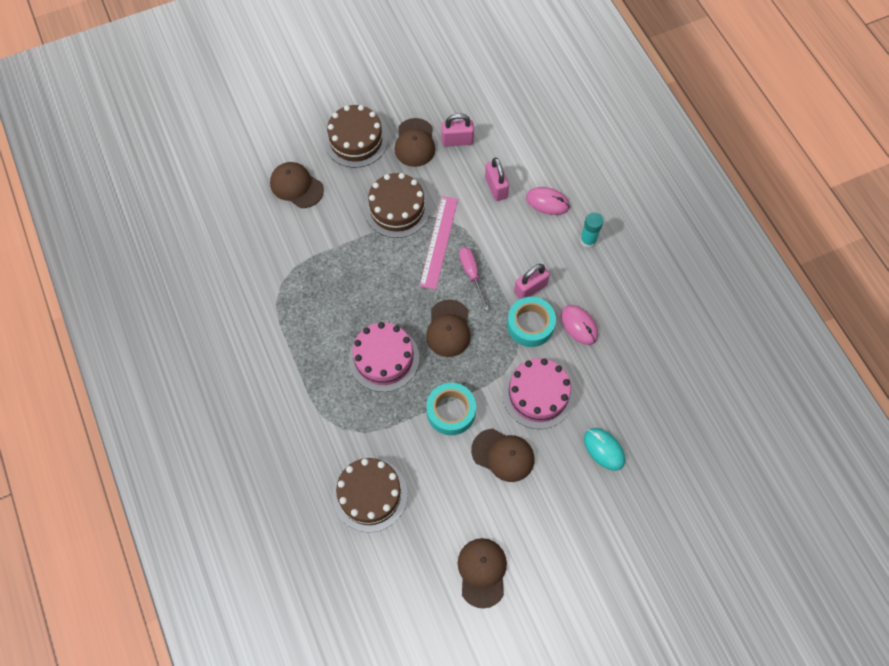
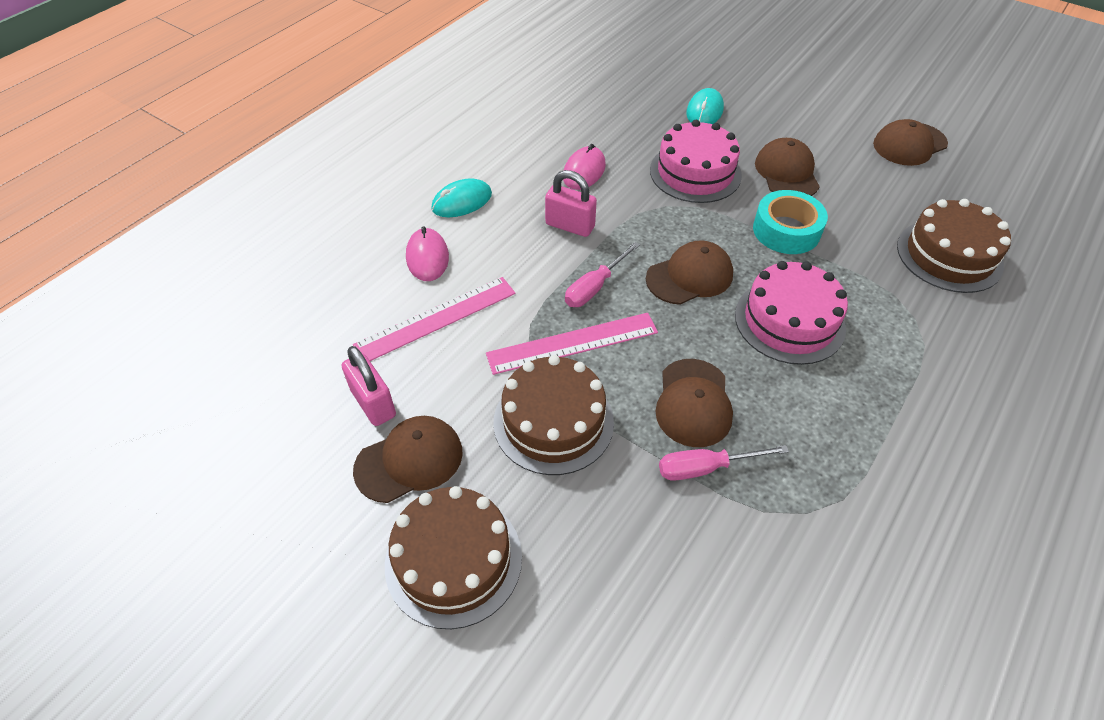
camera: 120 degrees left, 15 degrees down
(296, 186) = (615, 607): brown cap -> brown cap (693, 403)
(330, 257) = (706, 468): none -> pink screwdriver
(496, 187) = (436, 319): pink padlock -> pink ruler
(530, 325) = (618, 208): turquoise tape -> none
(588, 240) = (462, 201): turquoise glue stick -> turquoise mouse

